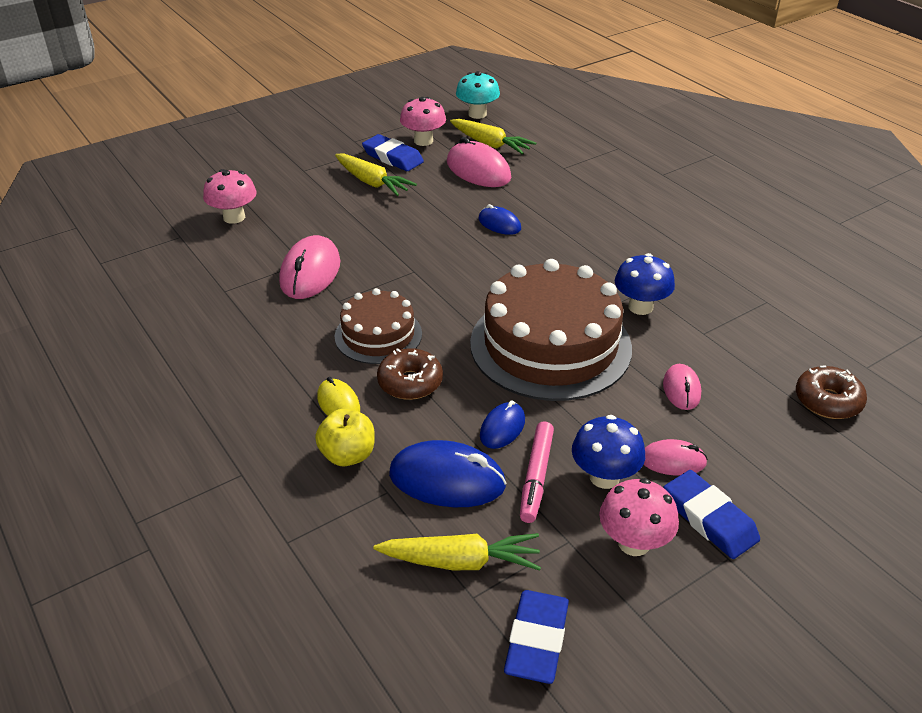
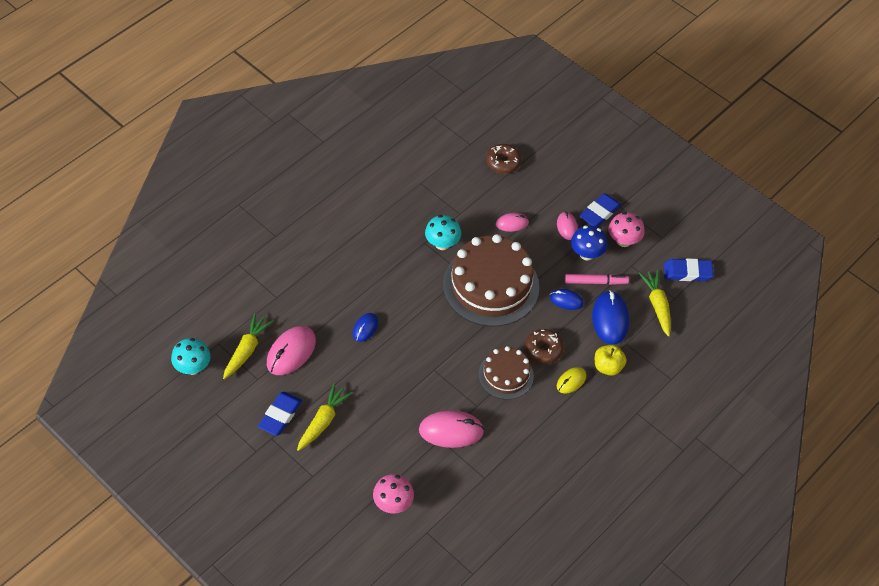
camera: 105 degrees left, 15 degrees up
(423, 141) = (248, 399): pink mushroom -> none
(640, 307) = (442, 244): blue mushroom -> turquoise mushroom

